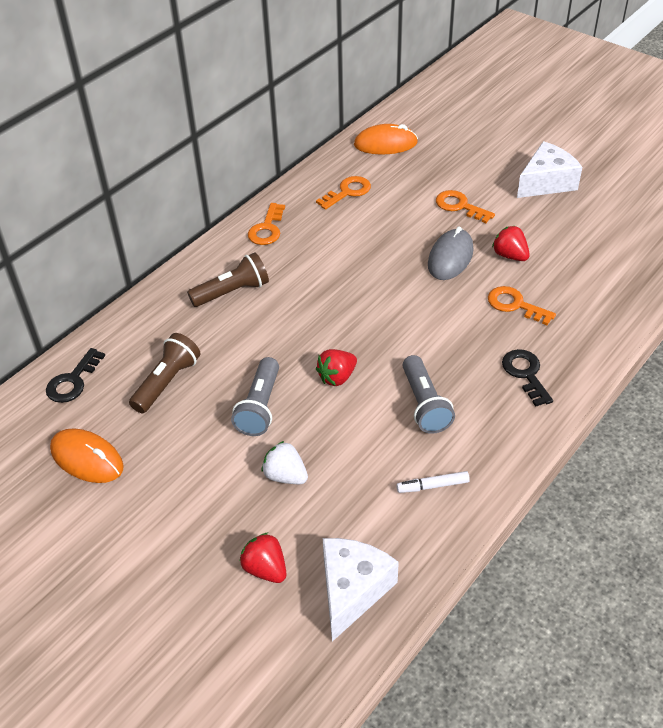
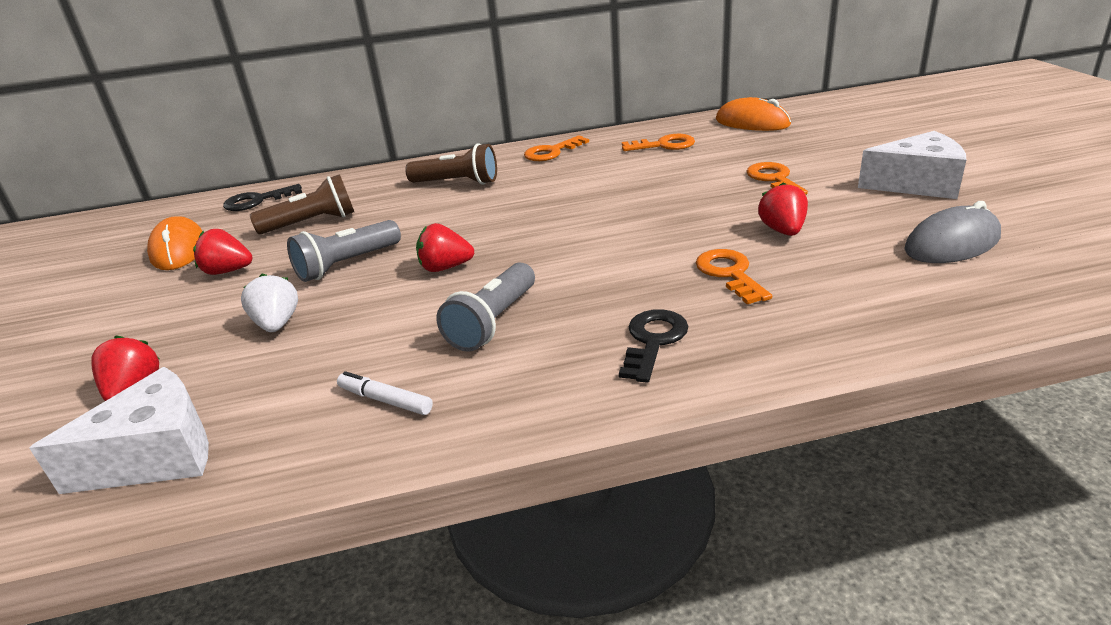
camera: 40 degrees right, 15 degrees down
(171, 456) = (228, 271): none -> red strawberry
(450, 257) = (705, 214): grey mouse -> grey mouse (952, 243)

